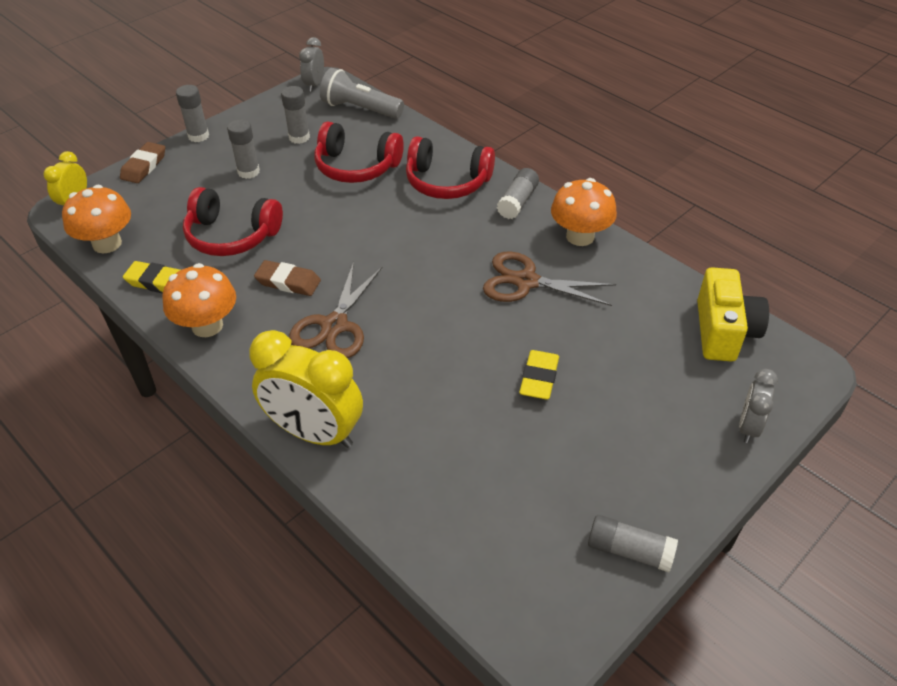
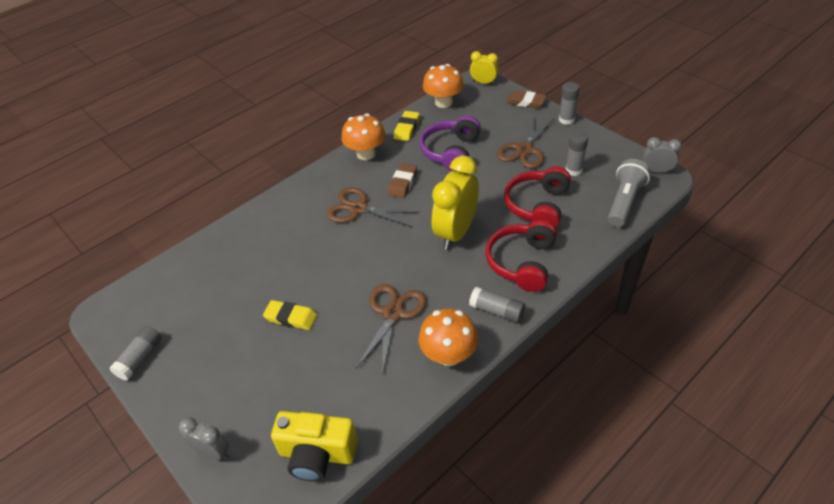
camera: 95 degrees right, 0 degrees up
(232, 236) = (451, 152): red headphones -> purple headphones
(248, 172) = (524, 150): grey glue stick -> brown scissors
(314, 433) = (271, 208): yellow clock -> yellow clock (456, 232)

